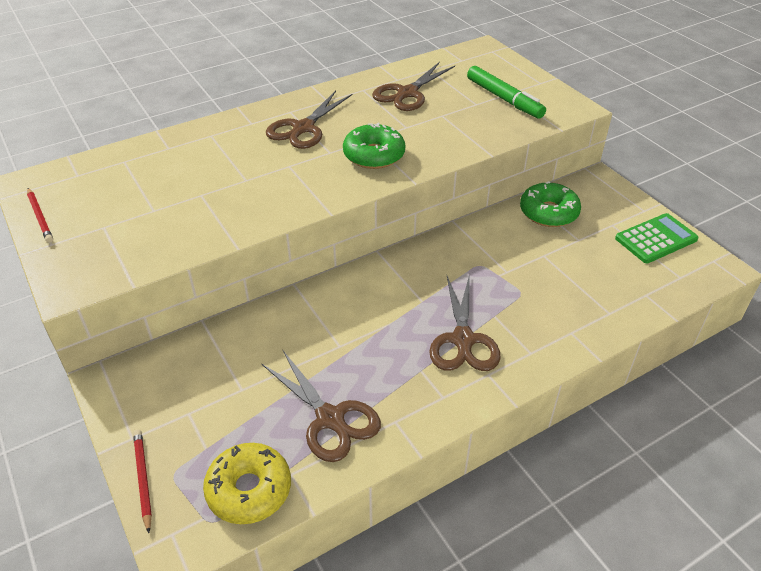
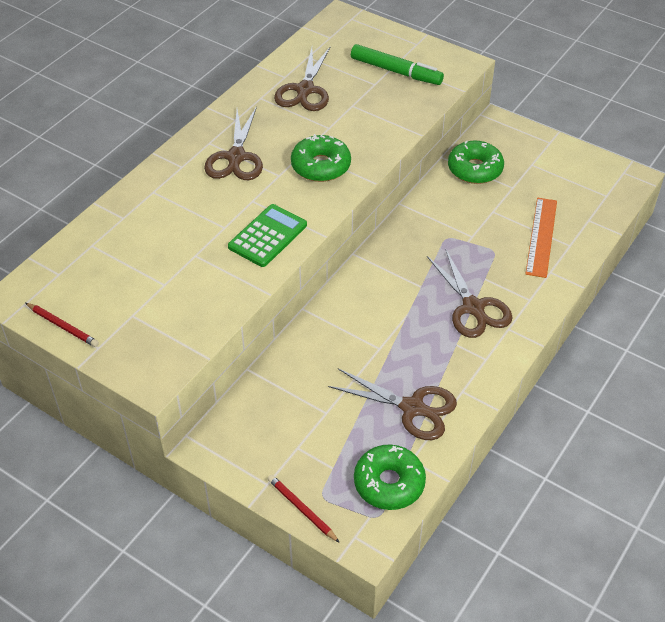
camera: 25 degrees left, 5 degrees up
(249, 489) = (389, 483): yellow donut -> green donut
(581, 295) = (541, 237): none -> orange ruler
(656, 239) = (572, 167): green calculator -> green calculator (268, 236)

